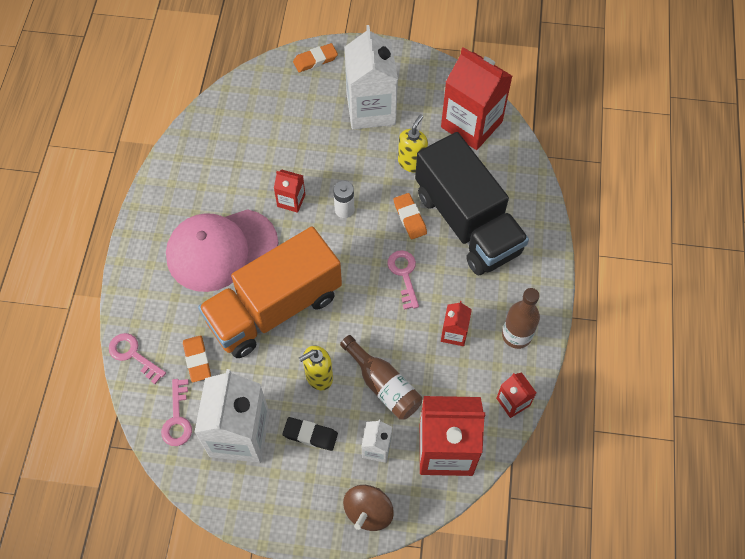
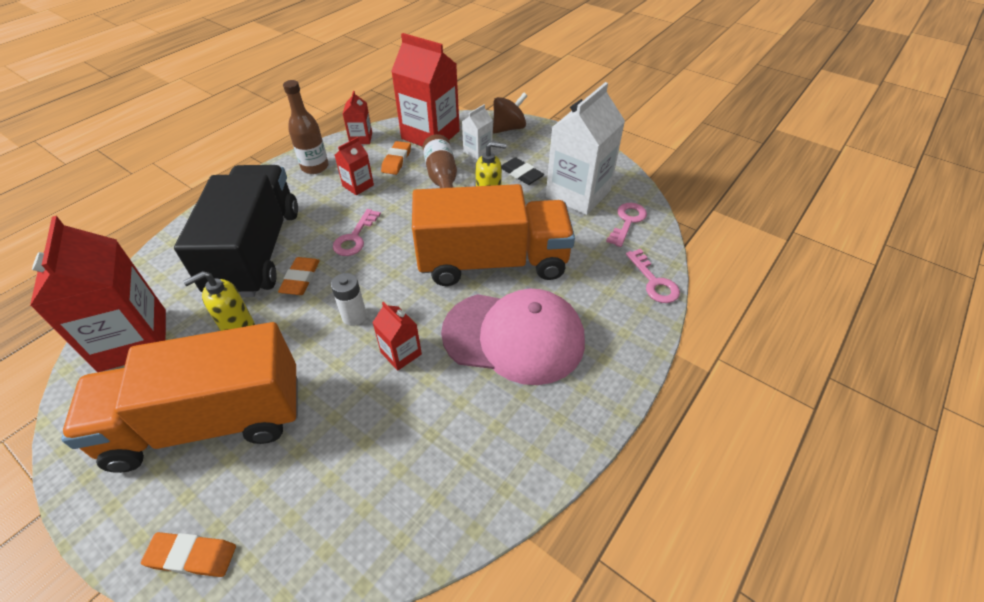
camera: 150 degrees left, 15 degrees down
(197, 360) = (590, 253): orange eraser -> orange eraser (396, 160)
(371, 109) = (209, 421): white carton -> orange truck

